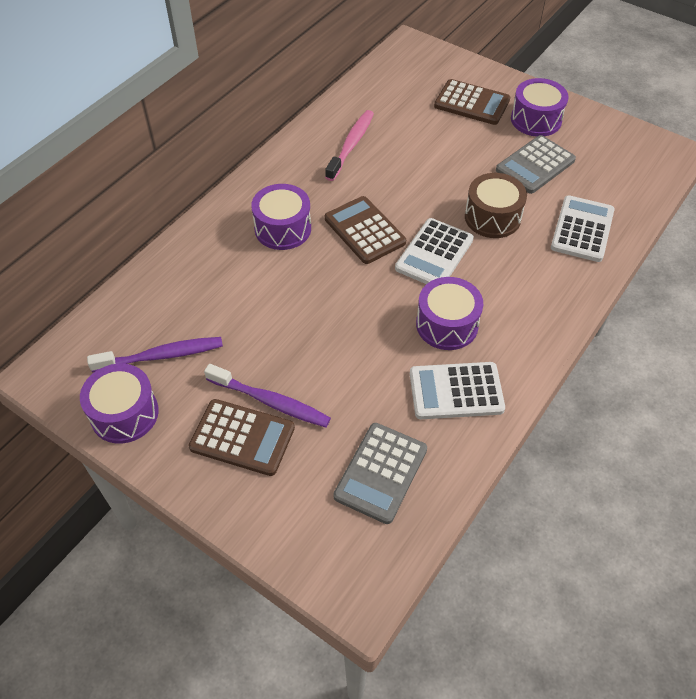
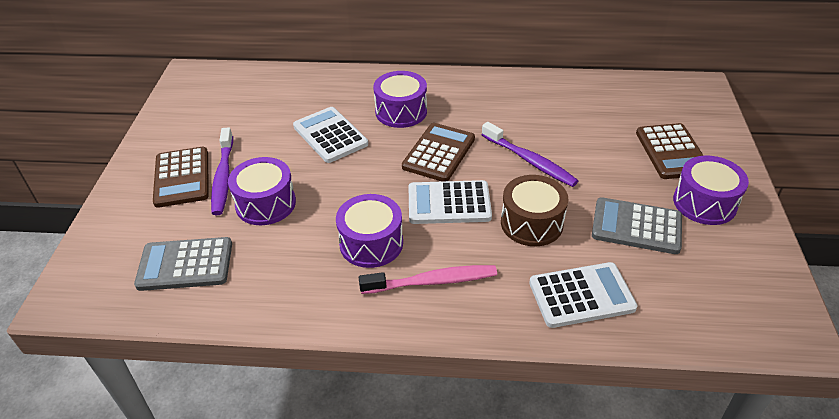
camera: 60 degrees right, 10 degrees down
(124, 414) = (175, 118): purple drum -> purple drum (265, 204)
(161, 356) = (234, 111): purple toothbrush -> purple toothbrush (530, 161)
(351, 145) = (531, 106): pink toothbrush -> pink toothbrush (432, 281)
(456, 391) = (298, 278): white calculator -> white calculator (330, 135)

